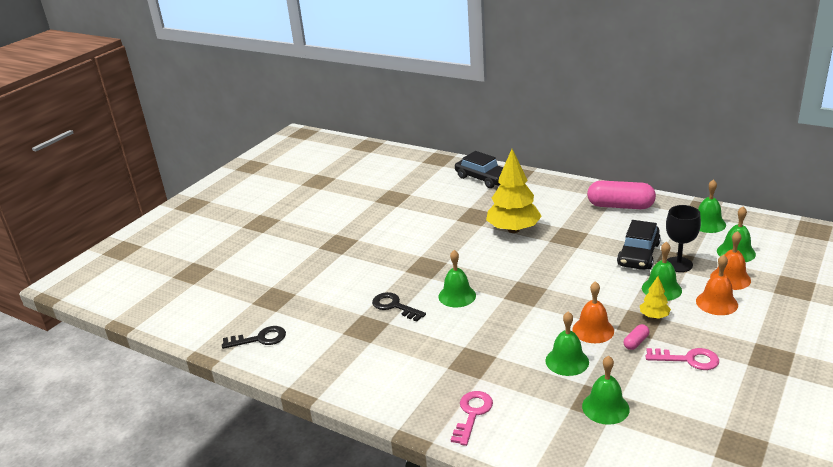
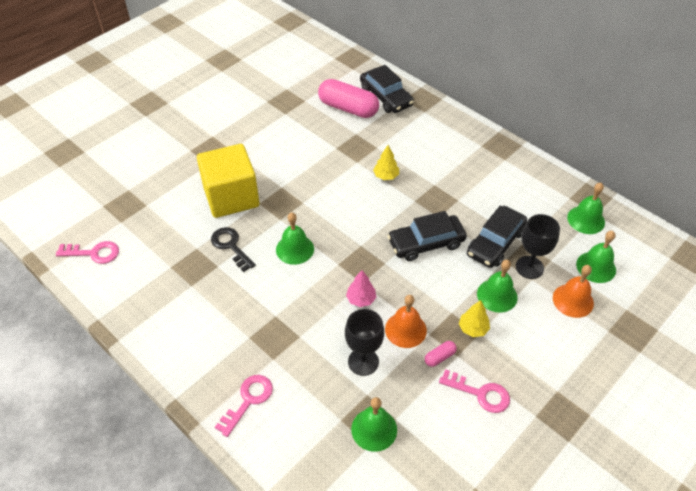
camera: 10 degrees right, 20 degrees up
(259, 339) = (93, 253): black key -> pink key
(376, 272) = (231, 197): none -> yellow cube
(513, 230) = (386, 176): yellow tree -> yellow tree, size x0.46
(539, 318) = (361, 299): none -> pink tree
(567, 361) = (363, 362): green bell -> black goblet
(576, 267) = (426, 243): none -> black car
(620, 206) = (507, 172): pink capsule -> pink capsule (348, 108)
(716, 303) = (543, 329): orange bell -> none

